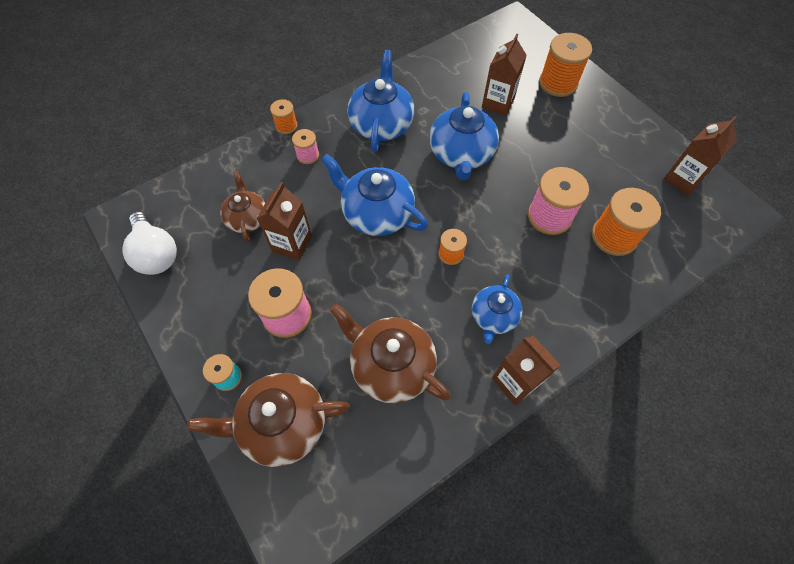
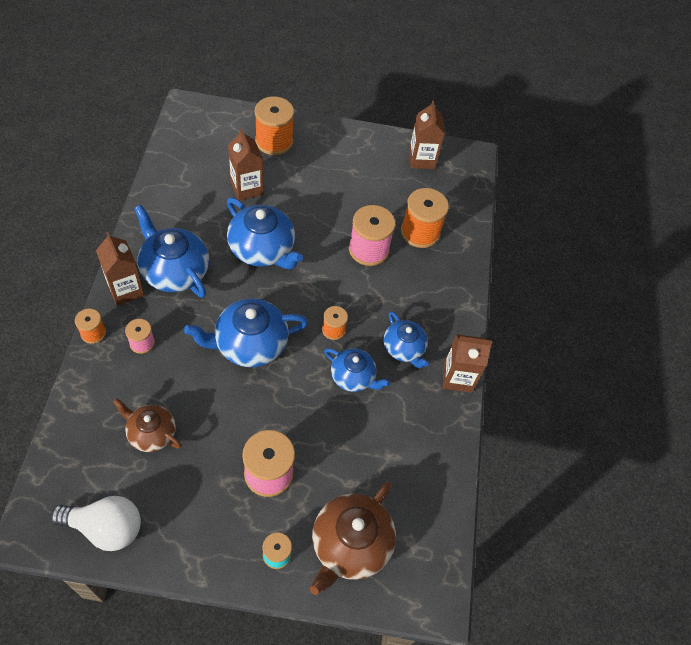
camera: 55 degrees left, 5 degrees down
(292, 243) = (211, 420): brown carton -> brown carton (126, 290)
(391, 365) = (376, 439): brown teapot -> none
(426, 302) = (353, 377): none -> blue teapot

